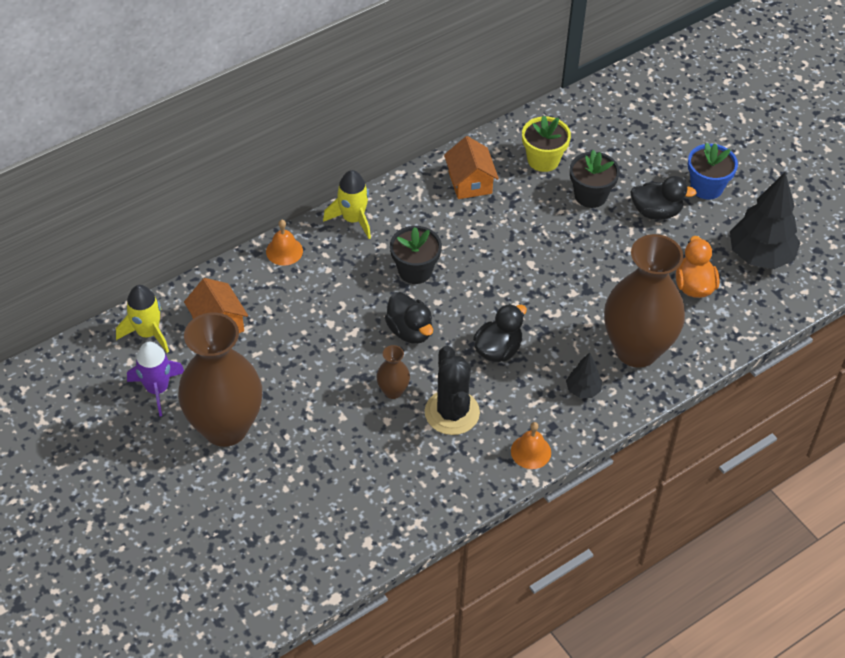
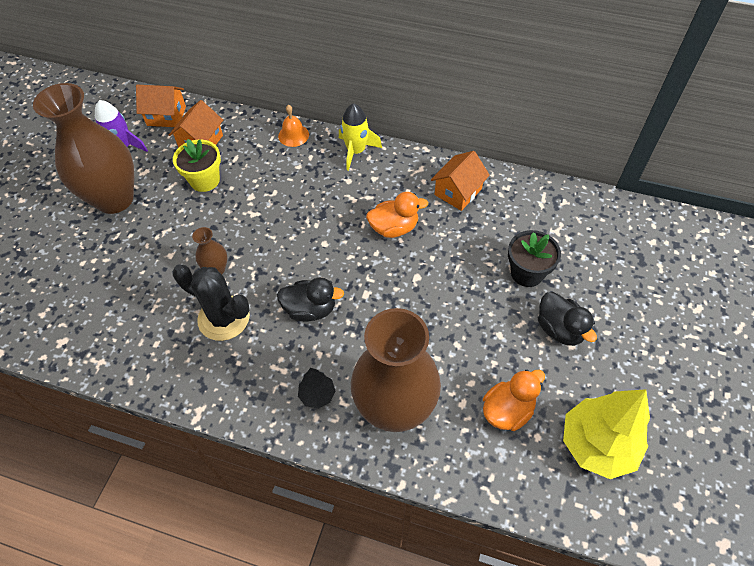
camera: 55 degrees right, 5 degrees up
(148, 333) = (166, 116): yellow rocket -> orange house
(410, 331) = (282, 244): black duck -> none
(415, 270) = (342, 212): black flower pot -> none
(452, 412) = (224, 318): black cactus -> black cactus turned 75 degrees clockwise
(467, 247) = (394, 228): none -> orange duck
(531, 451) = (223, 396): orange bell -> none
(543, 160) = (529, 220): yellow flower pot -> yellow flower pot (205, 180)
(706, 187) = (628, 350): blue flower pot -> none
(760, 256) = (597, 445): black tree -> yellow tree

